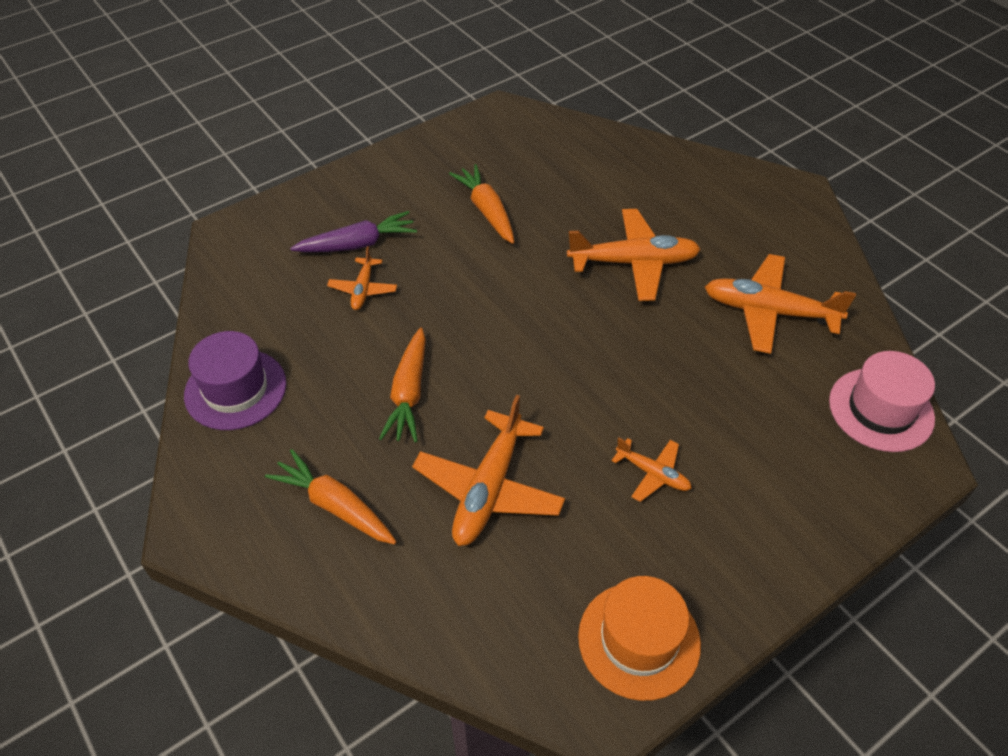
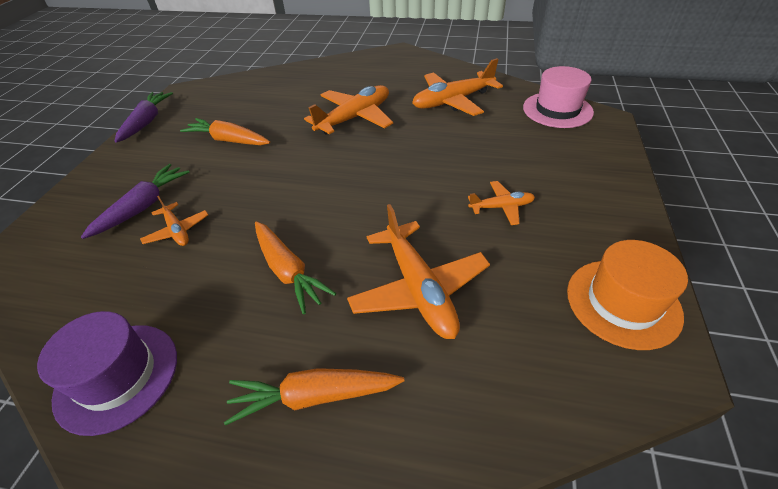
camera: 40 degrees left, 5 degrees down
(436, 136) = (147, 122): none -> purple carrot

